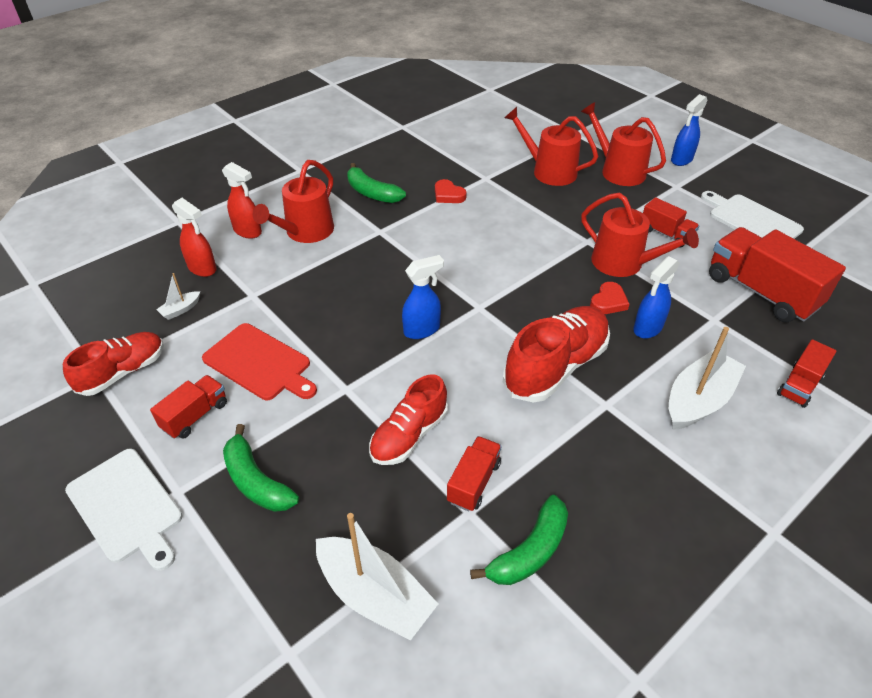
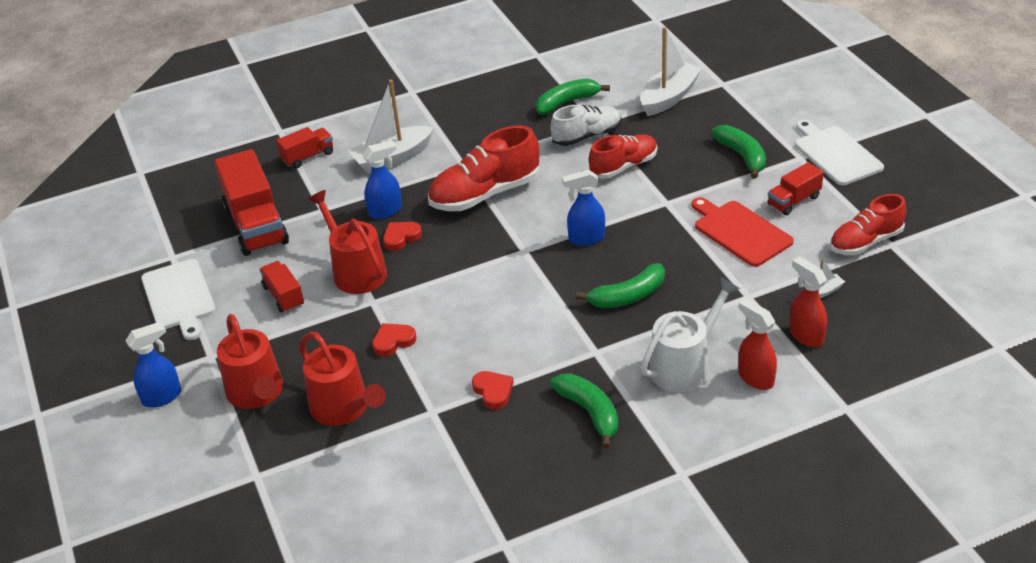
camera: 160 degrees left, 5 degrees down
(305, 232) = (684, 365): red watering can -> white watering can
(364, 278) = (628, 296): none -> green banana
(374, 595) = (669, 97): white boat -> white boat turned 75 degrees clockwise
(474, 482) = (587, 136): red truck -> white shoe
(546, 215) = (393, 341): none -> red heart

